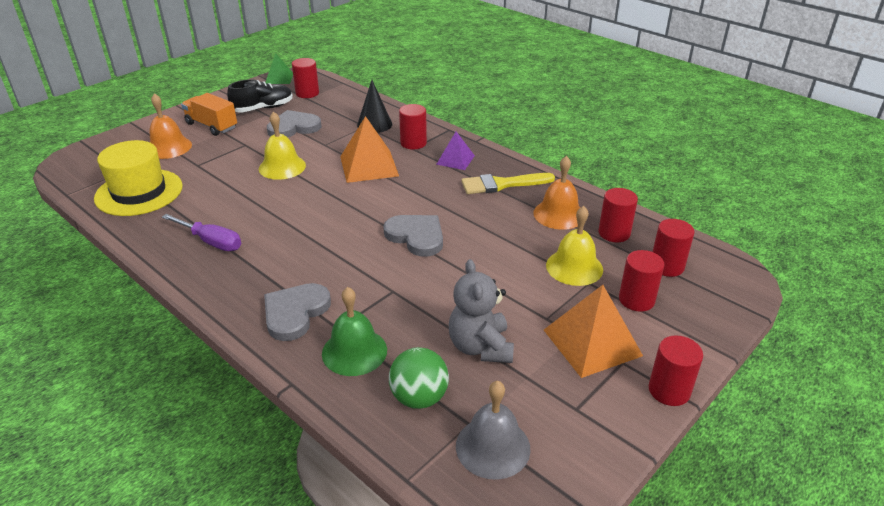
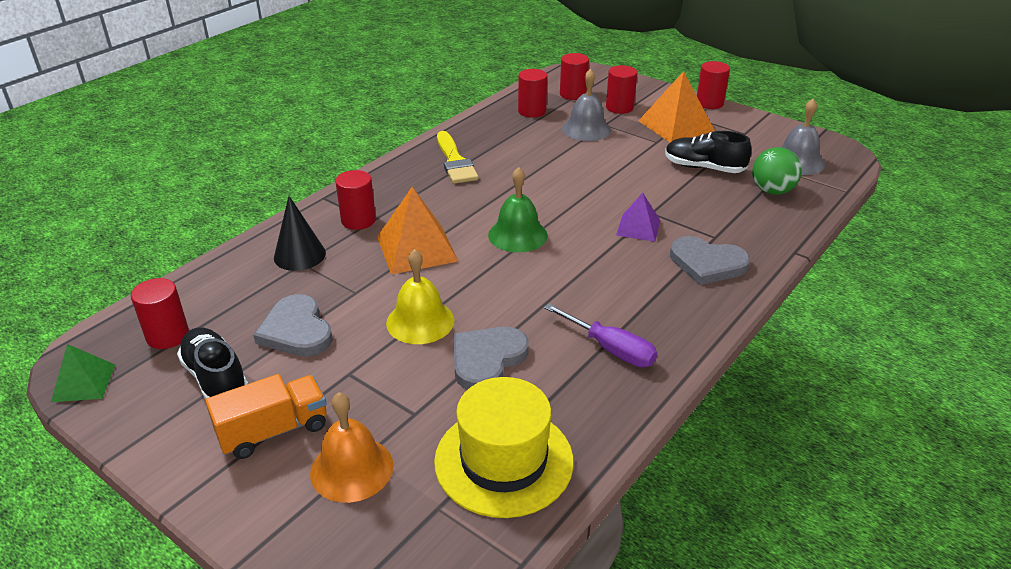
camera: 95 degrees left, 0 degrees up
(211, 126) = (274, 431): orange truck -> orange truck turned 150 degrees counterclockwise
(211, 242) = (610, 349): purple screwdriver -> purple screwdriver turned 105 degrees clockwise
(354, 351) = (740, 224): green bell -> green bell (517, 235)
(416, 236) = (561, 205): grey heart -> grey heart (487, 359)
(455, 160) = (402, 190): purple pyramid -> purple pyramid (638, 228)
(480, 347) = (704, 168): grey teddy bear -> black shoe
(559, 214) = (506, 134): orange bell -> none
(574, 267) = (586, 129): yellow bell -> grey bell

